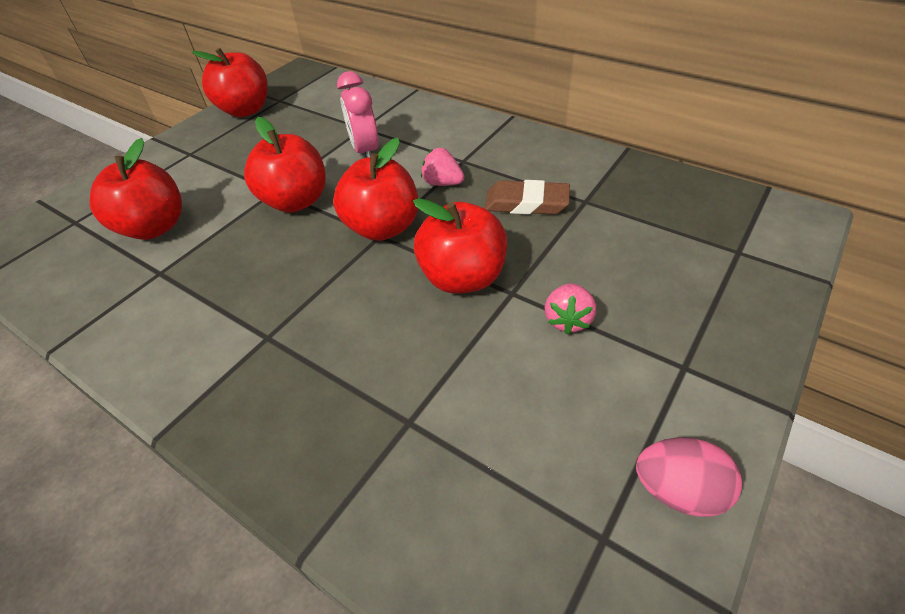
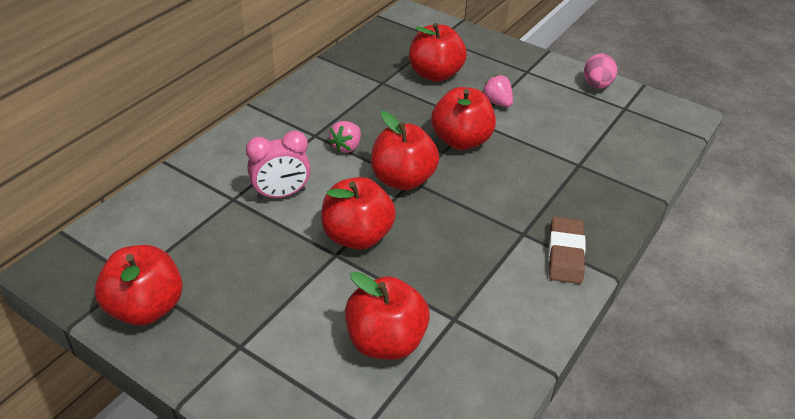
camera: 95 degrees left, 5 degrees down
(526, 203) = (381, 107): brown eraser -> brown eraser (565, 254)
(568, 320) = (497, 102): pink strawberry -> pink strawberry turned 135 degrees counterclockwise
(625, 249) = (435, 74): none -> red apple

